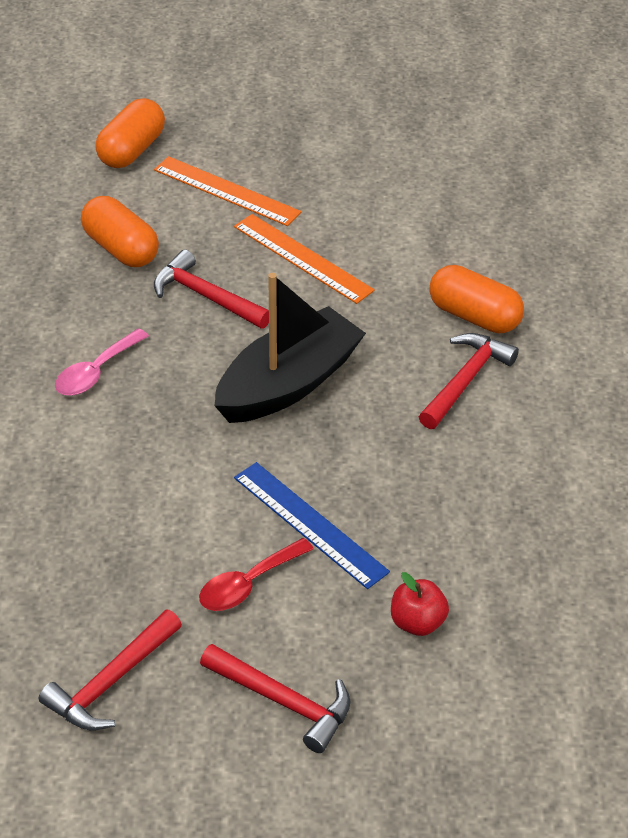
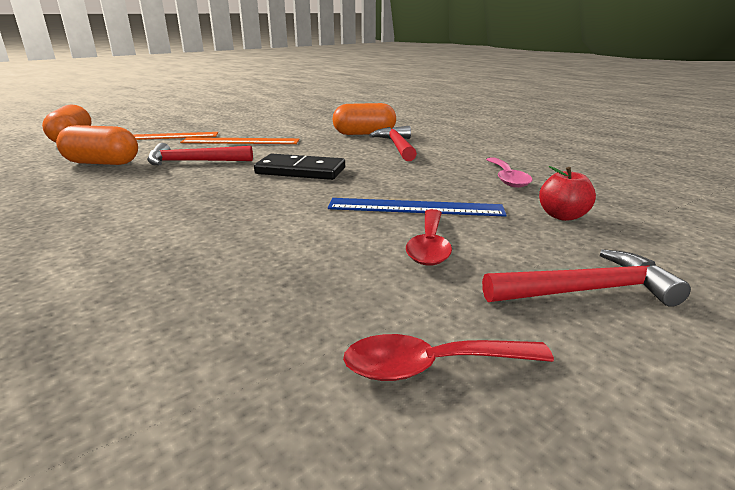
camera: 40 degrees left, 20 degrees down
(96, 372) = (140, 204): pink spoon -> pink spoon (507, 178)
(111, 682) = (431, 366): red hammer -> red spoon
(288, 384) = (300, 171): black boat -> black domino

